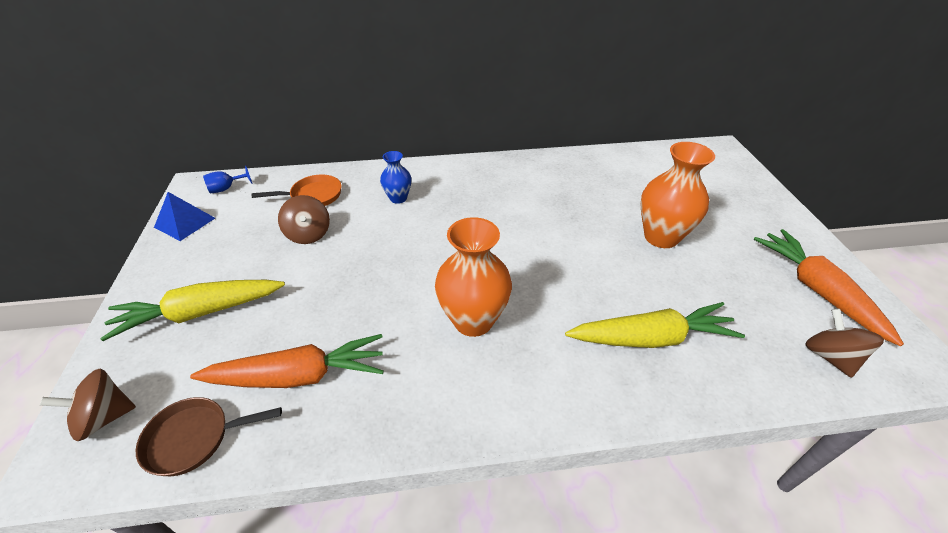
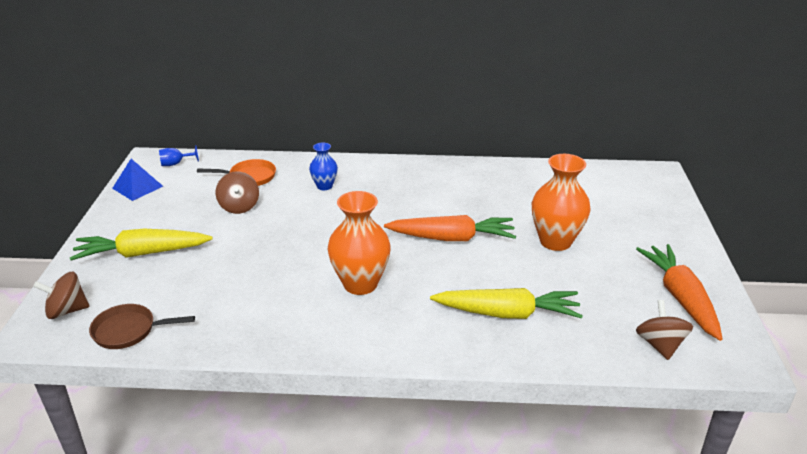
camera: 10 degrees right, 10 degrees down
(298, 376) = (211, 303): orange carrot -> orange carrot (451, 238)

